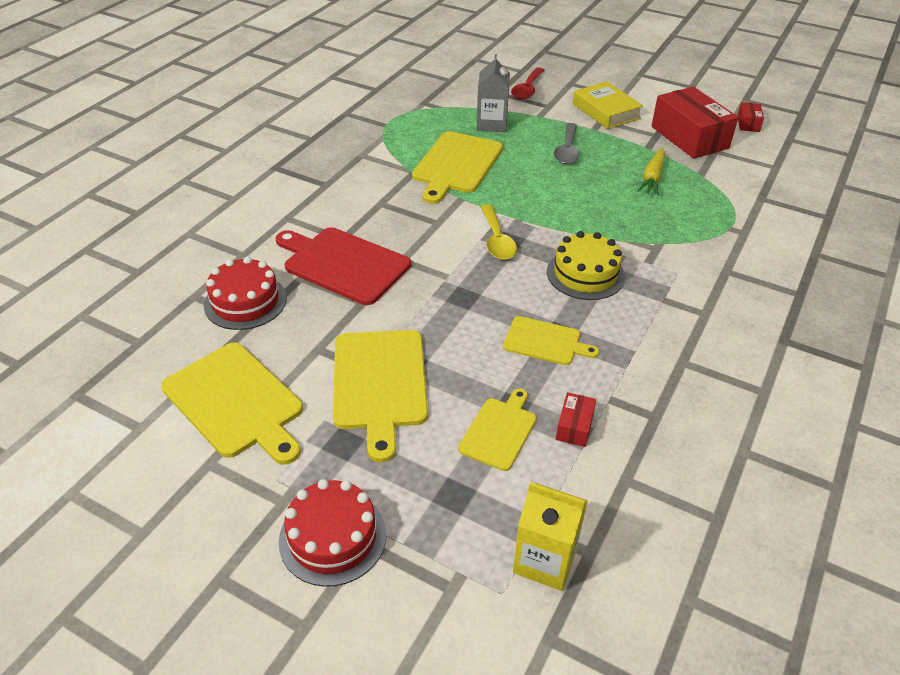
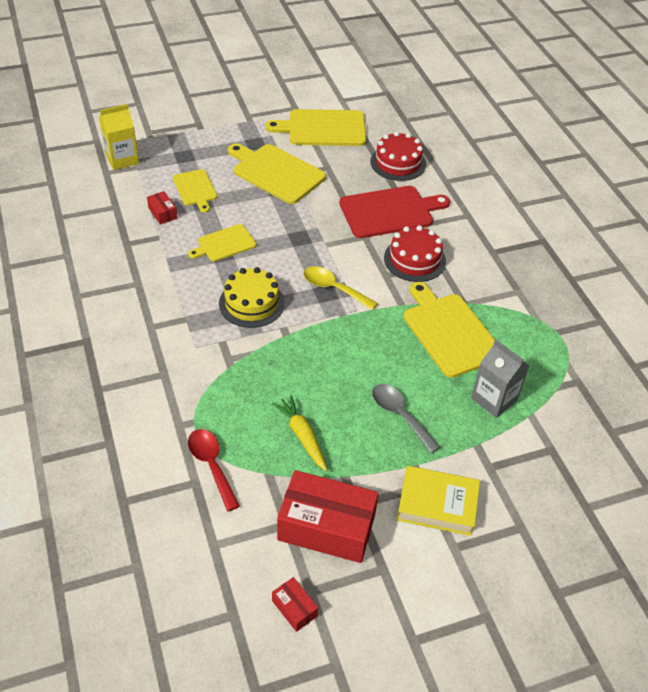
camera: 130 degrees right, 5 degrees up
(332, 537) = (213, 118): red cake -> red cake (414, 259)
(527, 89) = (539, 477): red spoon -> red spoon (212, 465)

